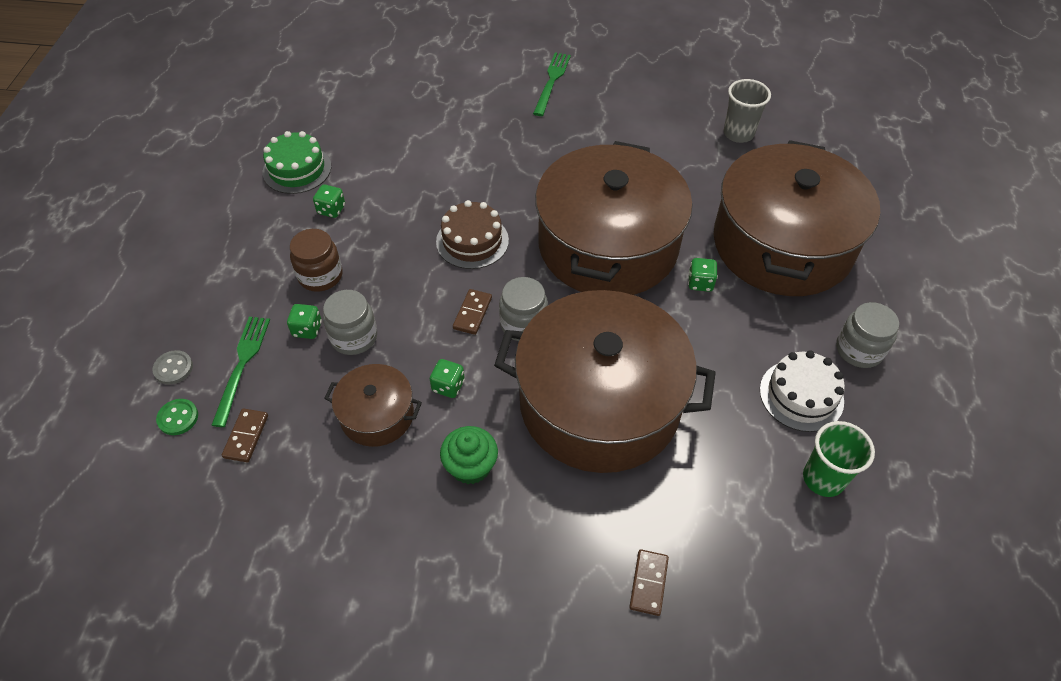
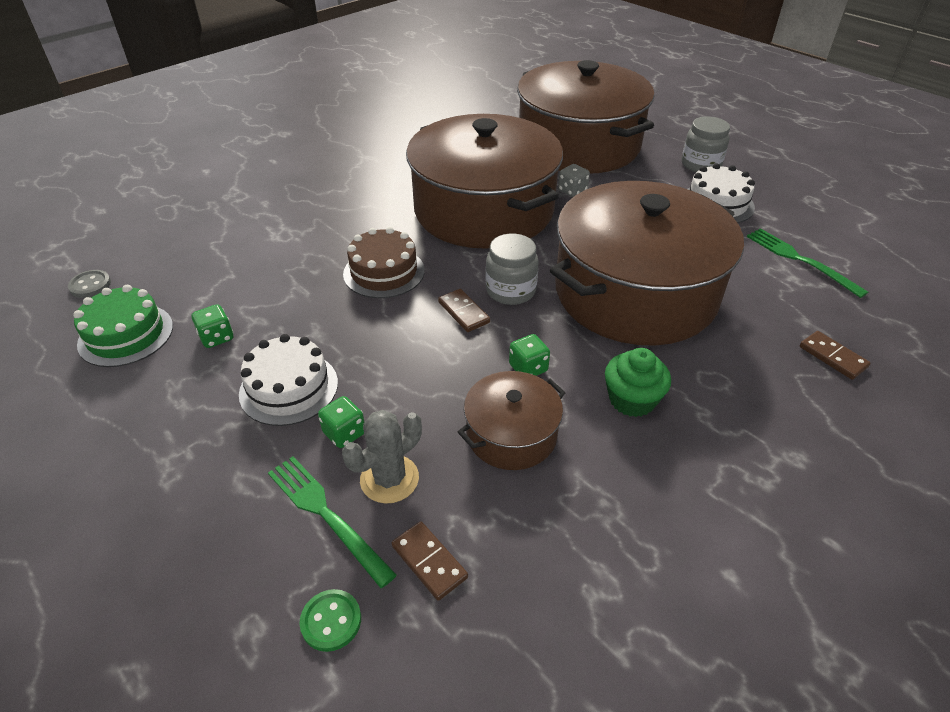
camera: 50 degrees left, 10 degrees down
(173, 368) = (251, 588): grey button -> grey button (90, 285)
(290, 376) = (389, 479): none -> grey cactus
(320, 276) = (289, 388): brown jar -> white cake
(354, 337) = (397, 403): grey jar -> none
(552, 82) = (279, 150): green fork -> green fork (800, 260)
(700, 283) = (572, 191): green dice -> grey dice
(738, 133) = (458, 110): grey cup -> none
(823, 478) = (796, 231): green cup -> none

